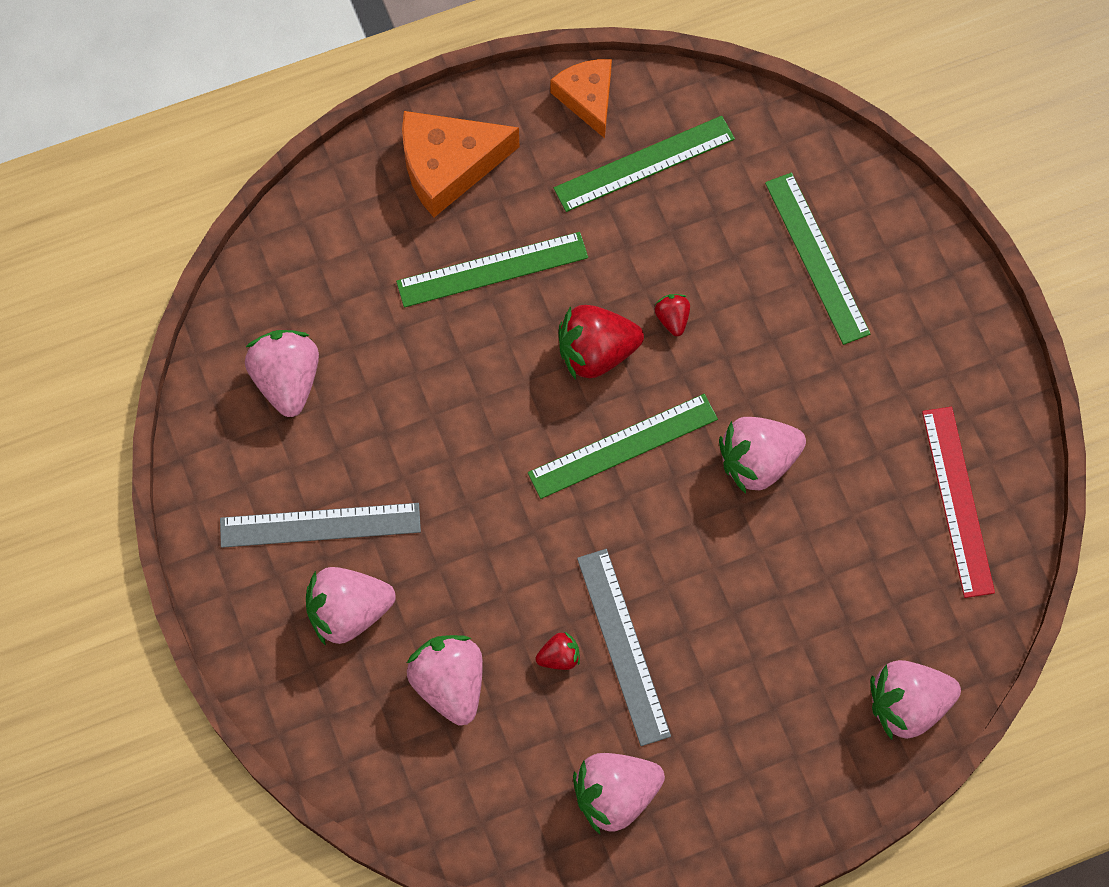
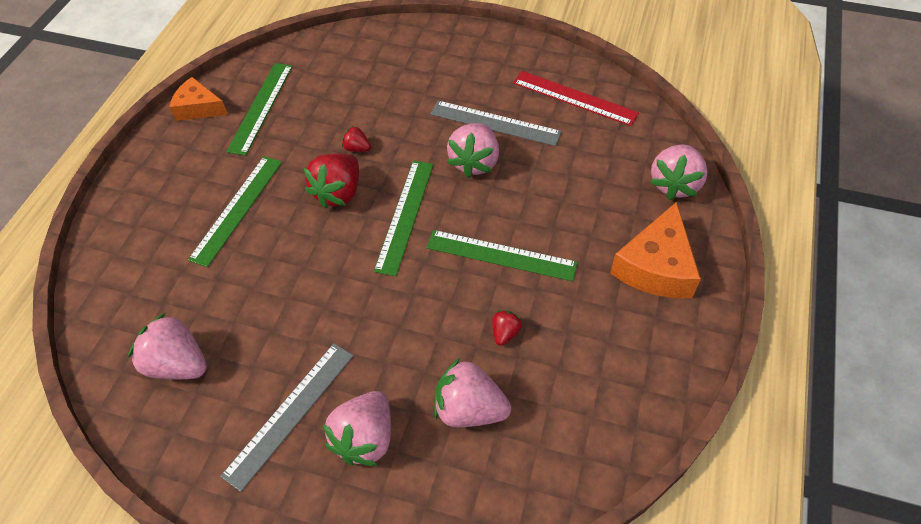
camera: 50 degrees left, 15 degrees down
(448, 166) = (156, 190): orange cheese -> orange cheese (656, 266)
(615, 795) = (623, 362): pink strawberry -> none
(623, 646) = (527, 294): grey ruler -> grey ruler (495, 123)
(817, 257) = (389, 73): green ruler -> green ruler (501, 255)

